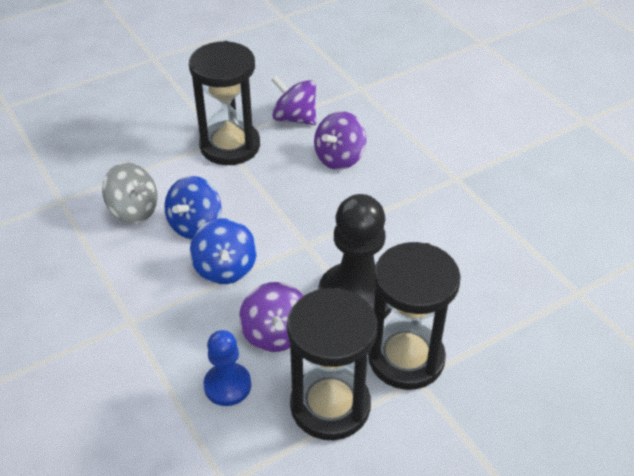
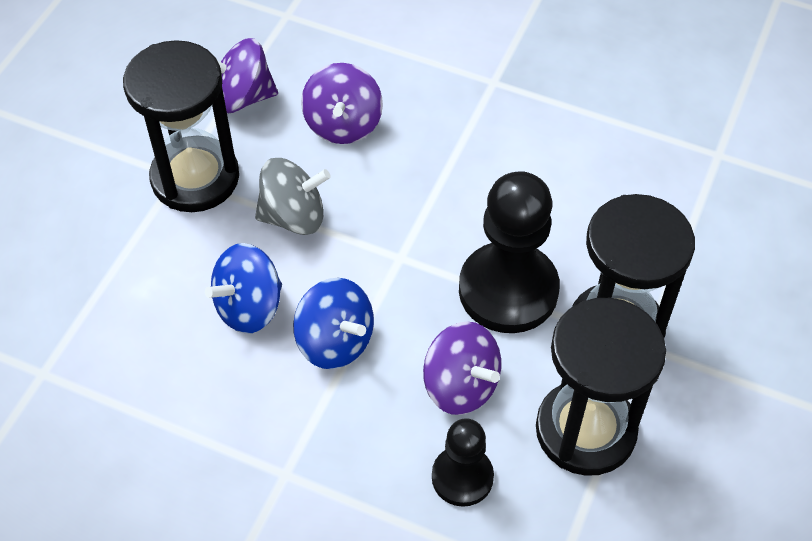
camera: 35 degrees left, 10 degrees up
(134, 210) = (153, 332): grey spinning top -> grey spinning top (294, 216)
(195, 225) = (249, 307): blue spinning top -> blue spinning top turned 60 degrees clockwise
(227, 385) = (462, 477): blue pawn -> black pawn

